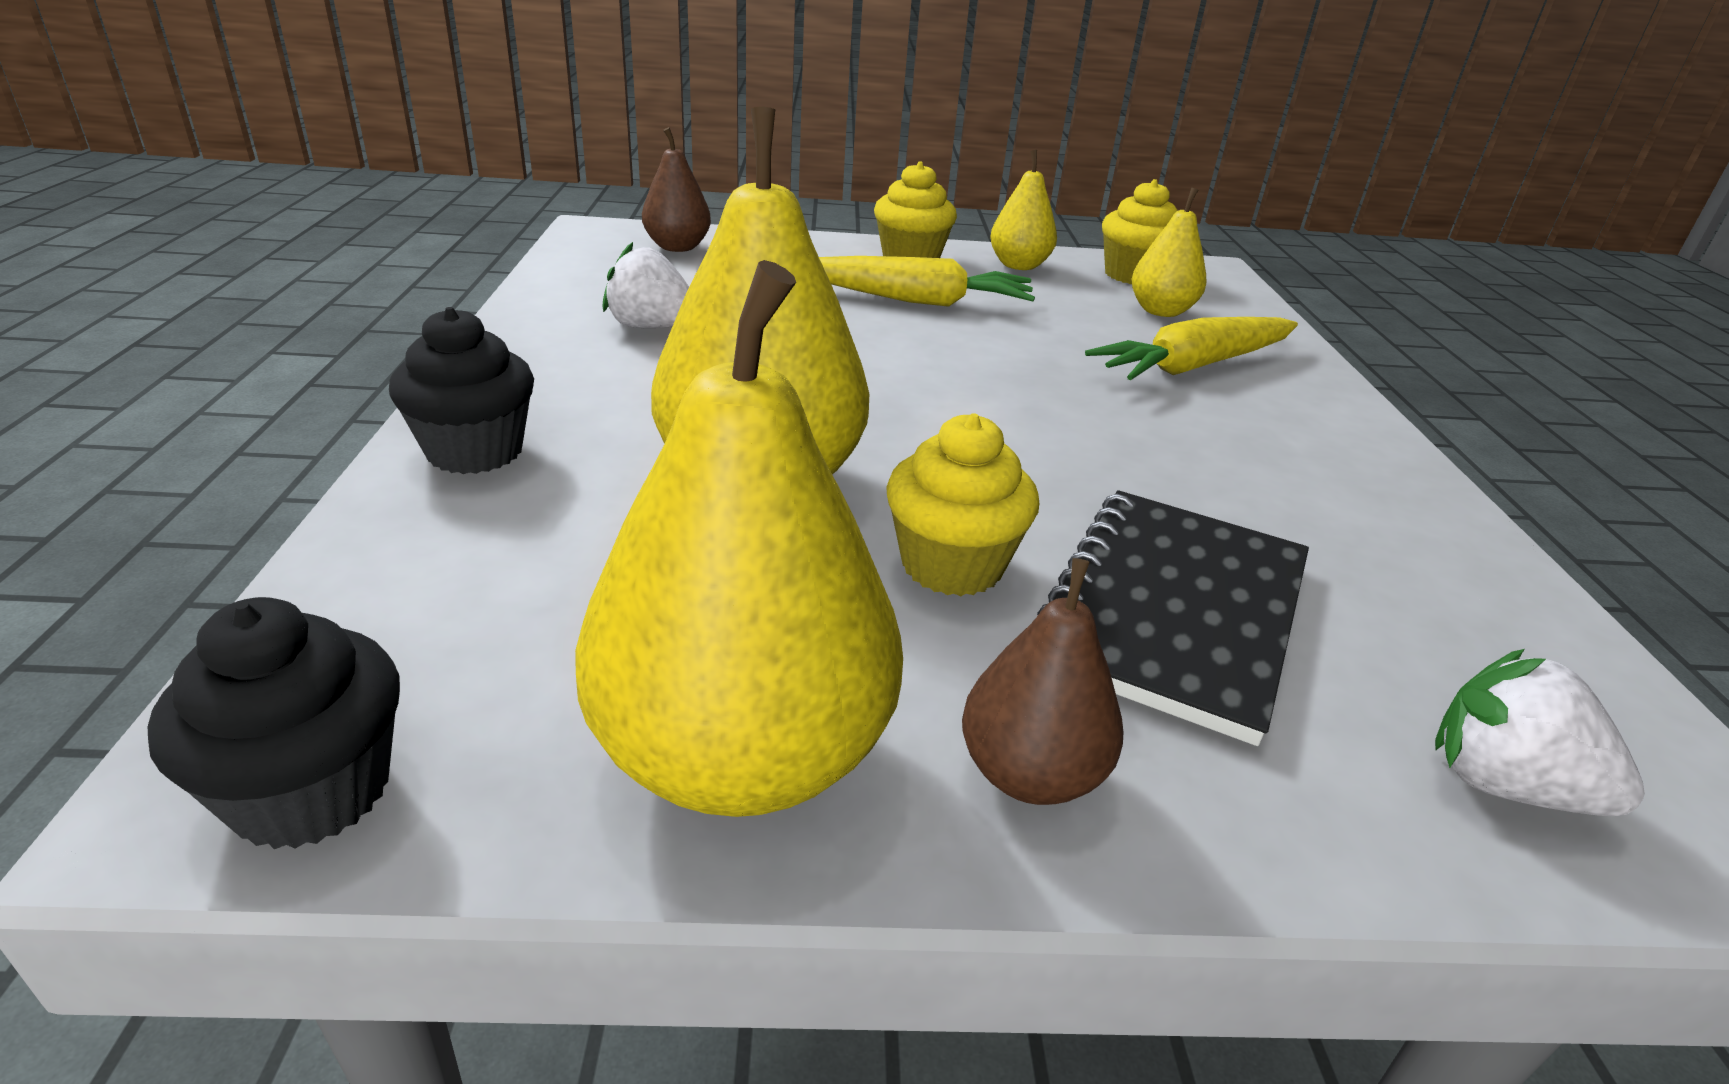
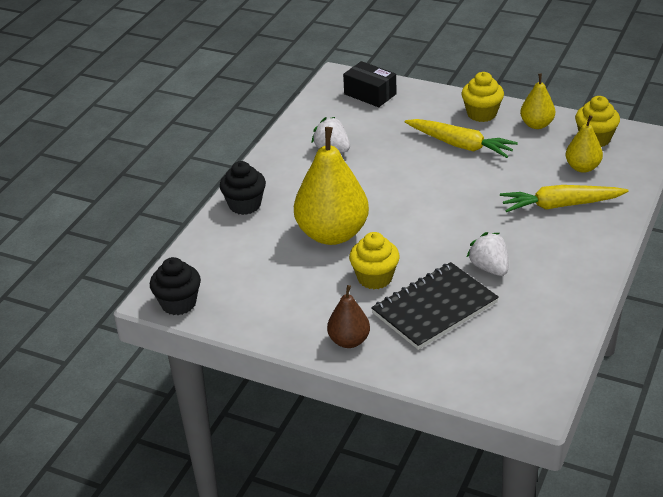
camera: 30 degrees right, 5 degrees up
(677, 247) = (370, 94): brown pear -> black box
(742, 756) = (278, 319): yellow pear -> none
(1505, 785) = (482, 376): white strawberry -> white strawberry (489, 268)

